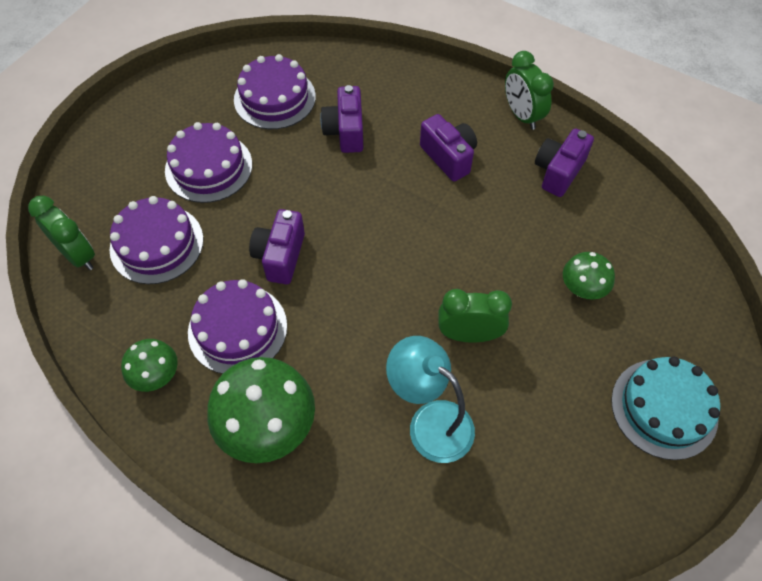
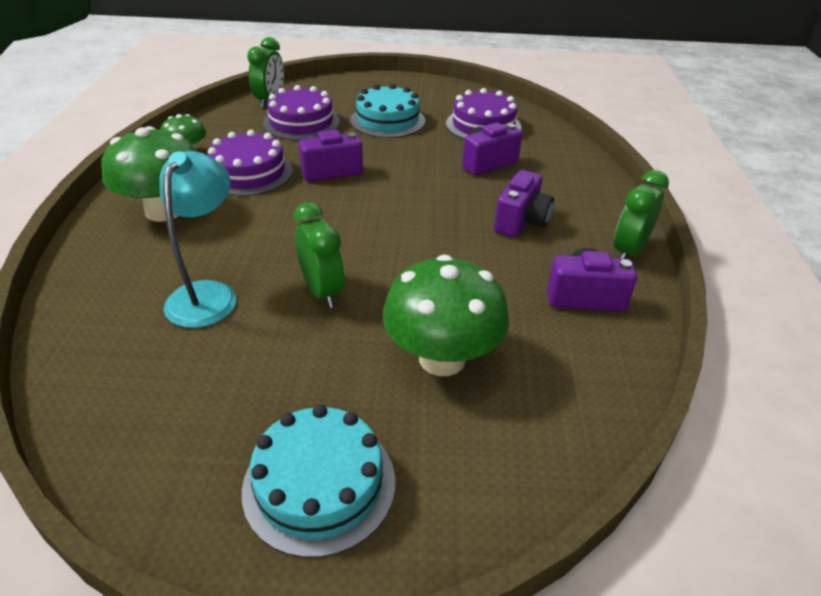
camera: 60 degrees right, 20 degrees down
(208, 167) = (387, 120): purple cake -> turquoise cake
(582, 289) = (442, 358): green mushroom -> green mushroom, size x1.83

